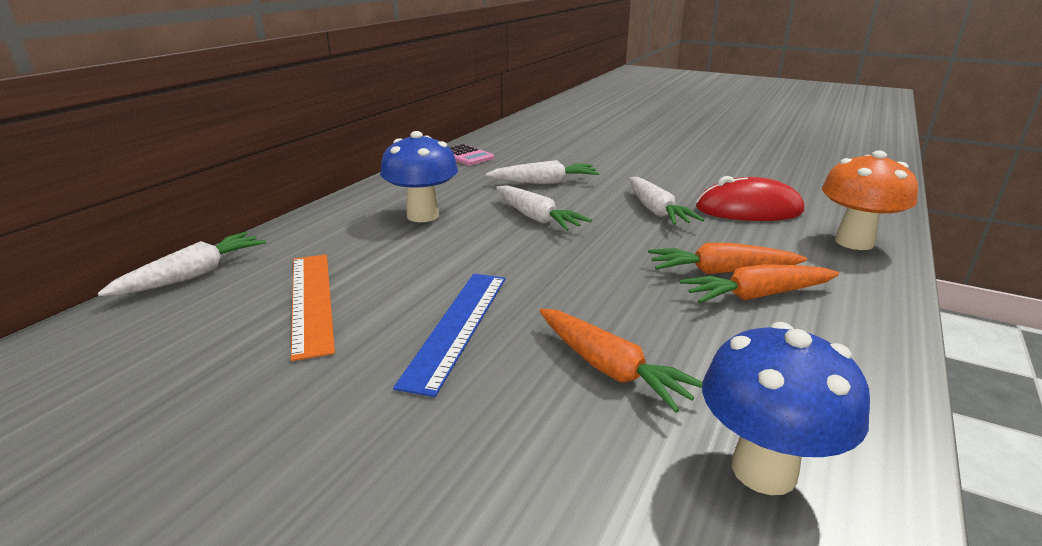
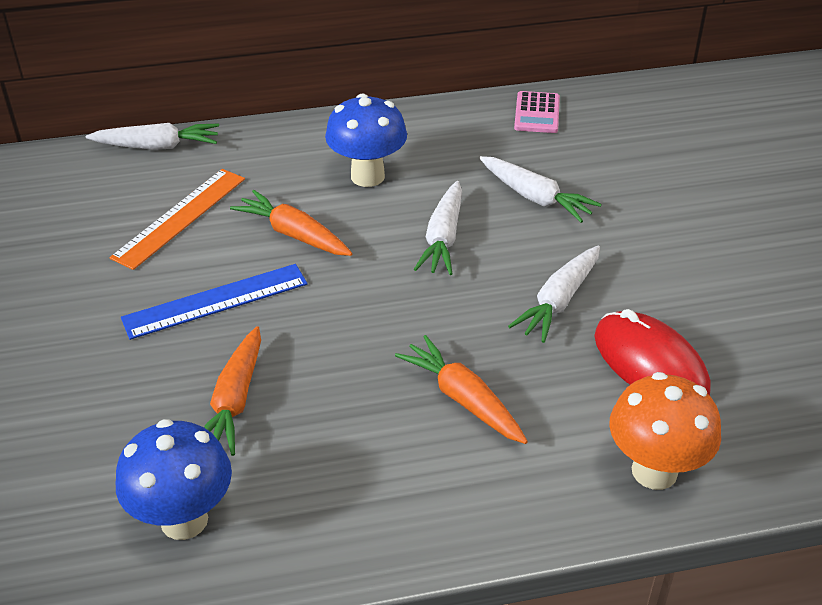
camera: 50 degrees right, 15 degrees up
(757, 295) = (438, 438): orange carrot -> orange carrot (294, 234)

